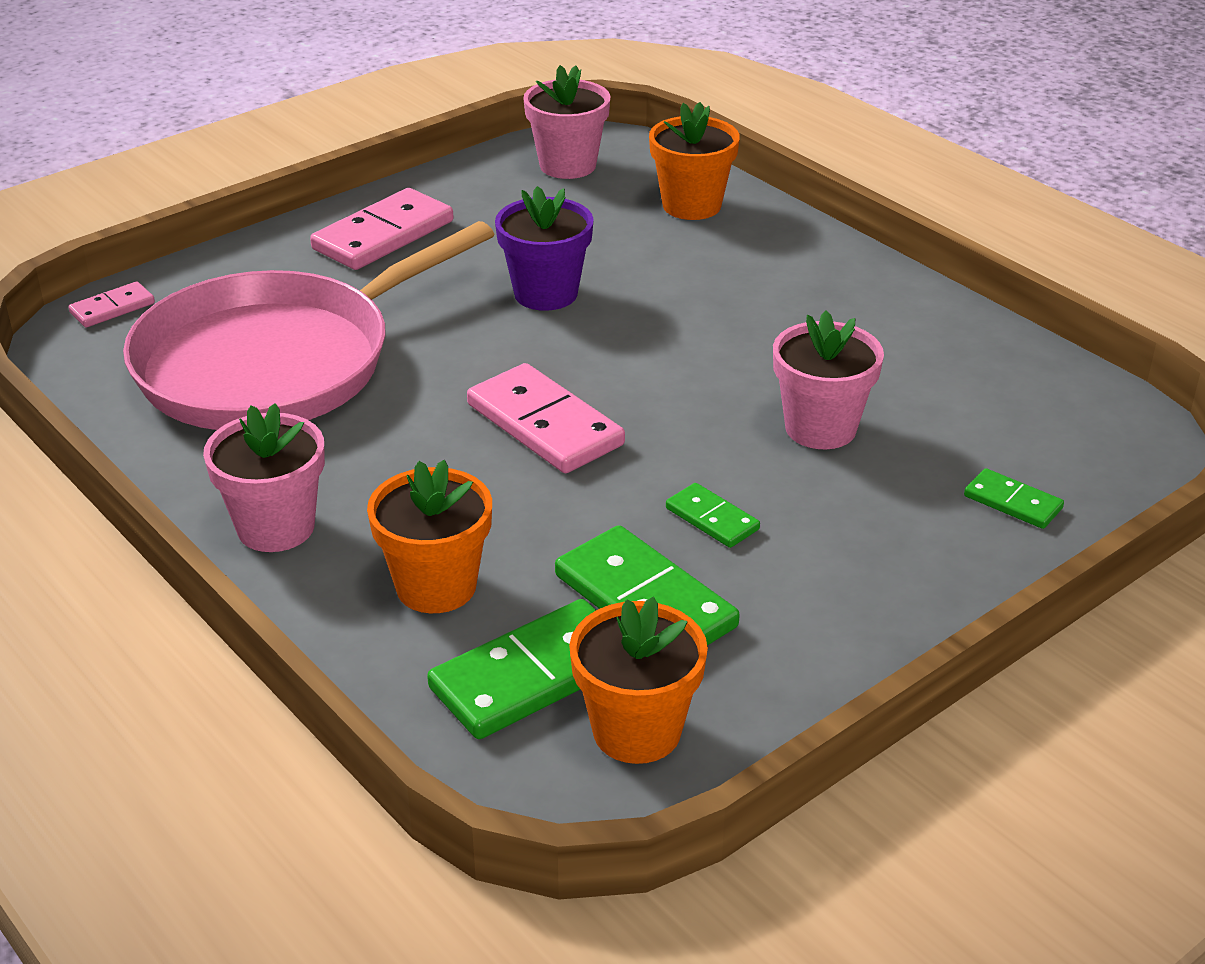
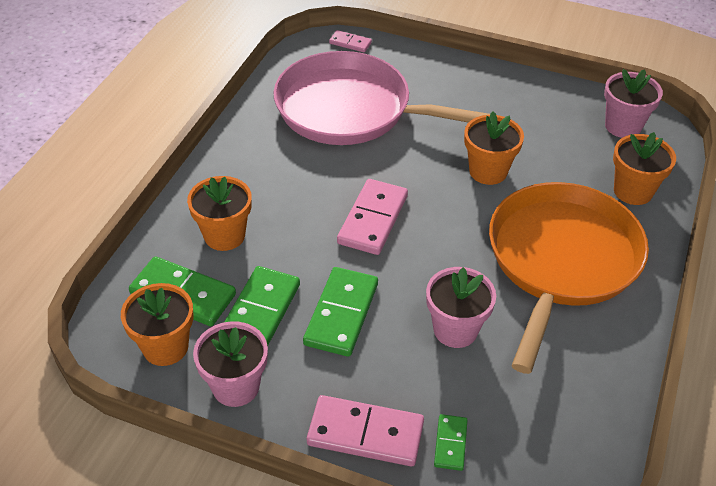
camera: 60 degrees right, 10 degrees up
(276, 527) = (232, 167): pink flower pot -> pink flower pot (236, 386)
(383, 235) = (486, 93): pink domino -> pink domino (365, 433)
(546, 293) = (488, 171): purple flower pot -> orange flower pot
(712, 519) = (341, 314): green domino -> green domino, size x1.90
(765, 301) = (561, 260): none -> orange pan

